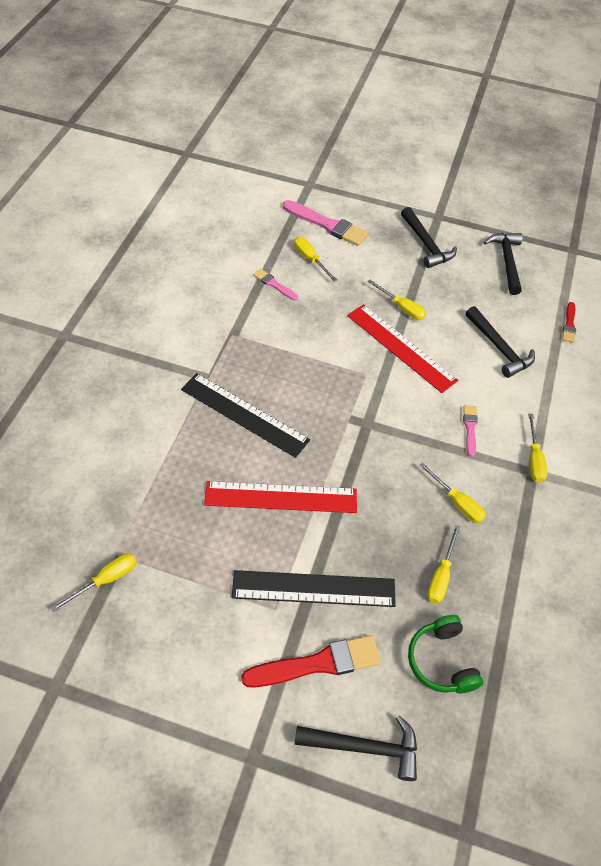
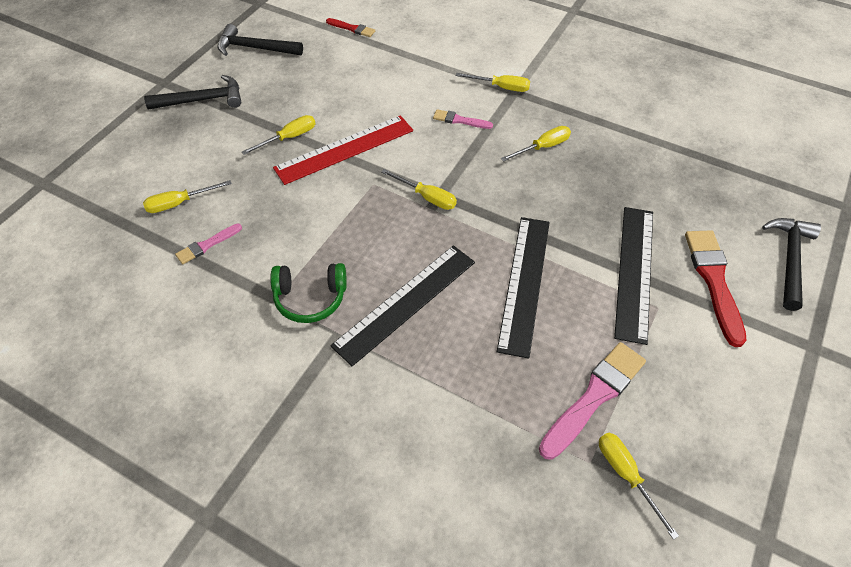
camera: 75 degrees left, 0 degrees up
(281, 497) = (525, 283): red ruler -> black ruler
(327, 225) = (127, 178): pink brush -> pink brush (594, 397)
(441, 576) = (620, 174): yellow screwdriver -> yellow screwdriver (427, 197)
(441, 661) = (703, 191): green headphones -> green headphones (310, 298)
(499, 348) = (366, 79): black hammer -> none

